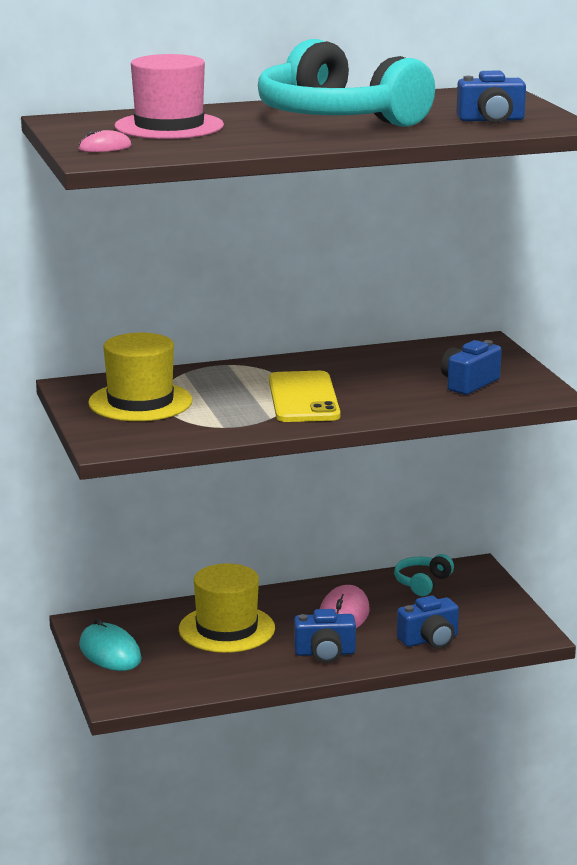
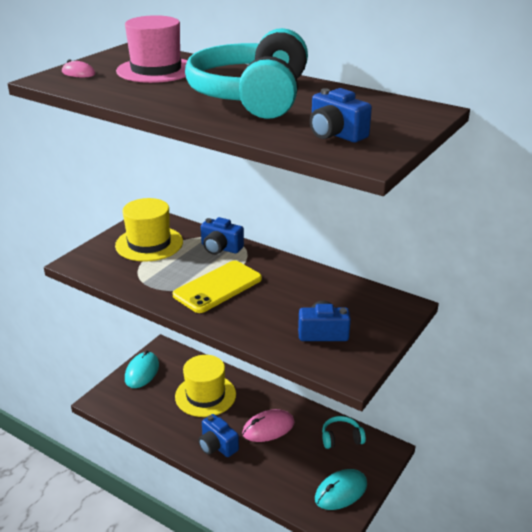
camera: 50 degrees right, 10 degrees up
(429, 640) = (277, 480): blue camera -> blue camera (220, 248)
(495, 614) = (341, 491): none -> turquoise mouse

